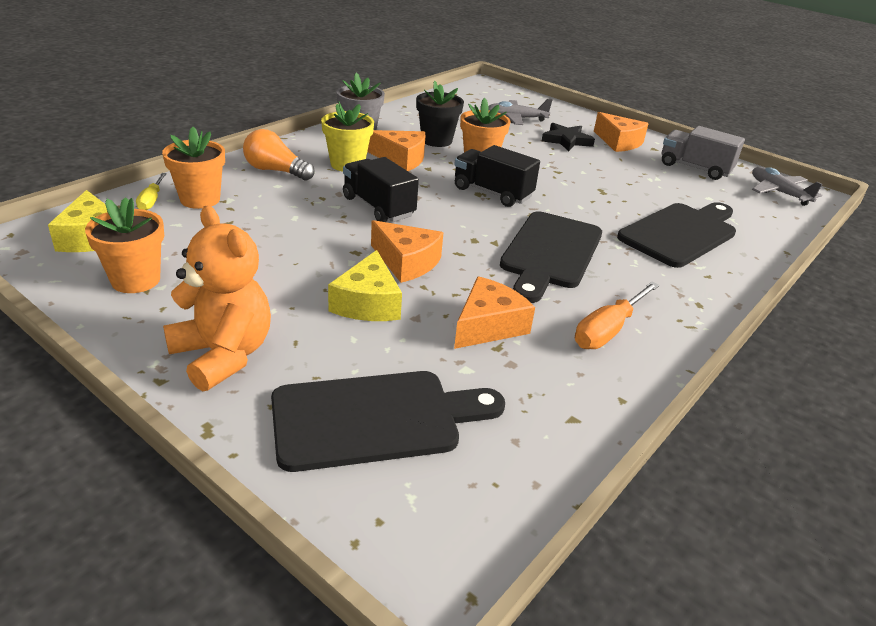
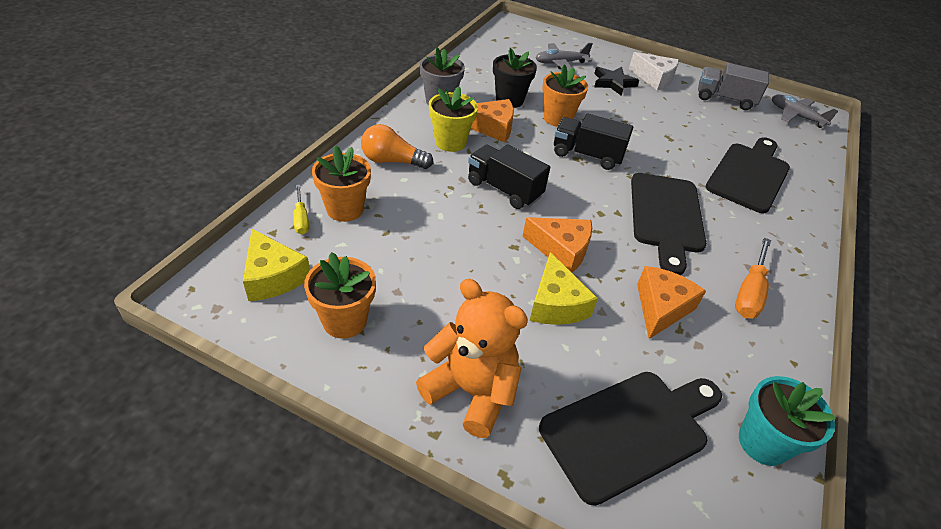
camera: 15 degrees left, 10 degrees up
(529, 460) = (762, 443): none -> turquoise flower pot
(619, 142) = (654, 78): orange cheese -> white cheese

